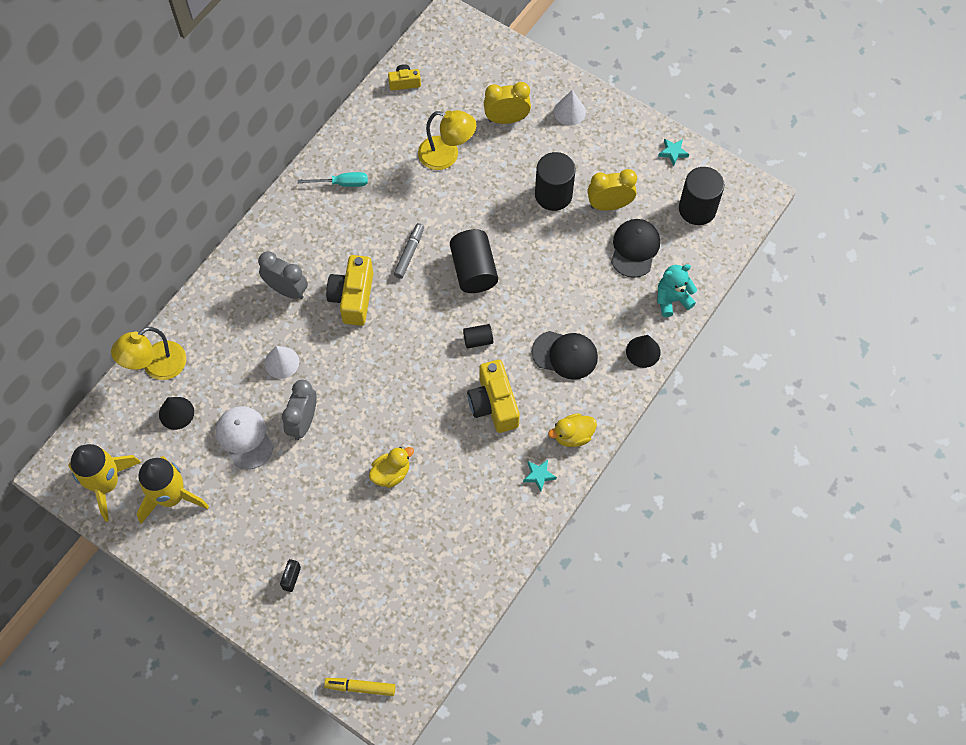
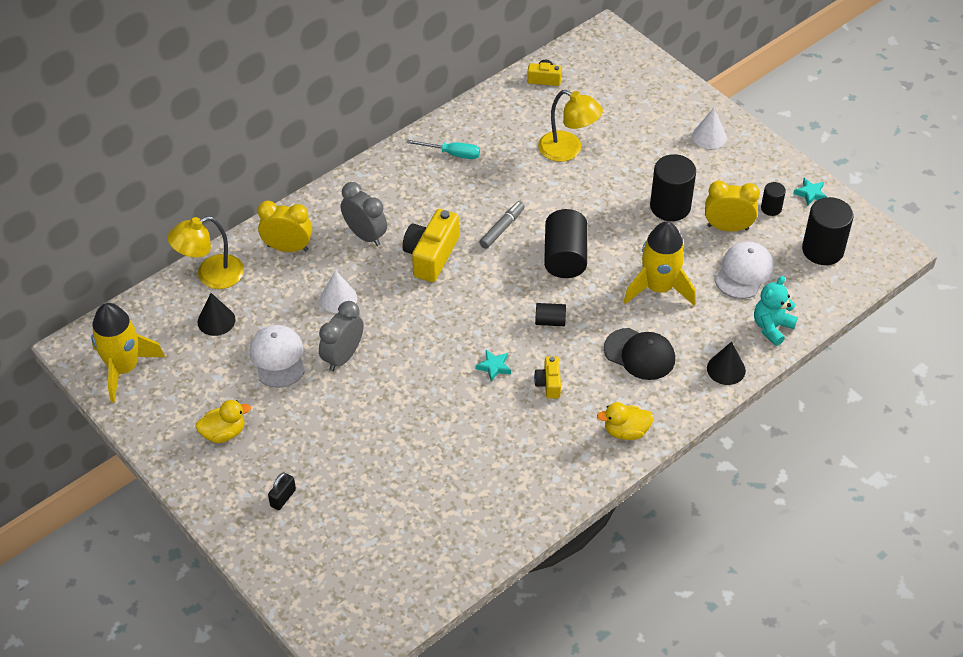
camera: 15 degrees right, 15 degrees down
(171, 497) = (185, 395): yellow rocket -> yellow rocket (659, 288)
(360, 687) = (321, 619): yellow marker -> none
(391, 473) = (419, 424): yellow duck -> yellow duck (224, 433)
(493, 404) = (548, 383): yellow camera -> yellow camera, size x0.54
(506, 119) = (640, 130): yellow clock -> yellow clock (288, 248)
(539, 475) = (578, 461): turquoise star -> turquoise star (494, 367)
(634, 249) = (744, 272): black cap -> white cap
(642, 176) = (771, 208): none -> black cylinder
(672, 299) = (772, 327): turquoise teddy bear -> turquoise teddy bear turned 45 degrees counterclockwise

